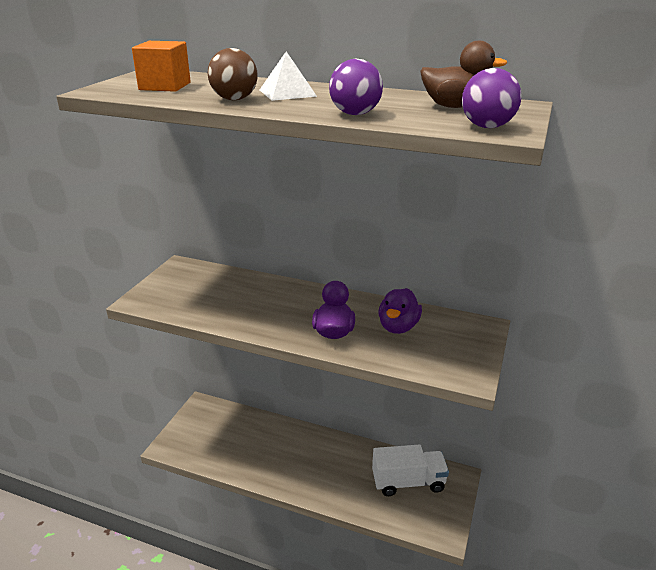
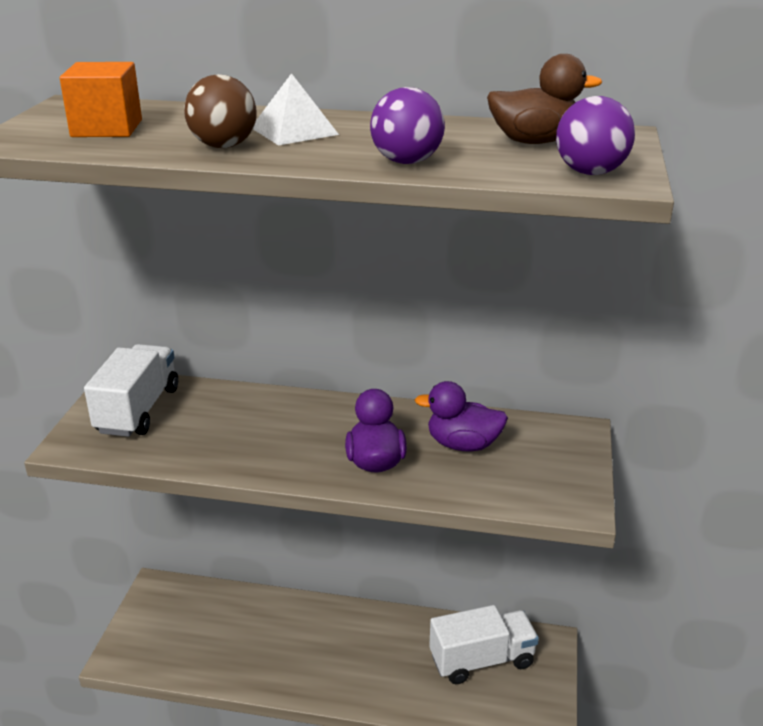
camera: 10 degrees left, 0 degrees up
(186, 283) = (138, 410): none -> white truck
(398, 327) = (463, 445): purple duck -> purple duck turned 90 degrees clockwise

